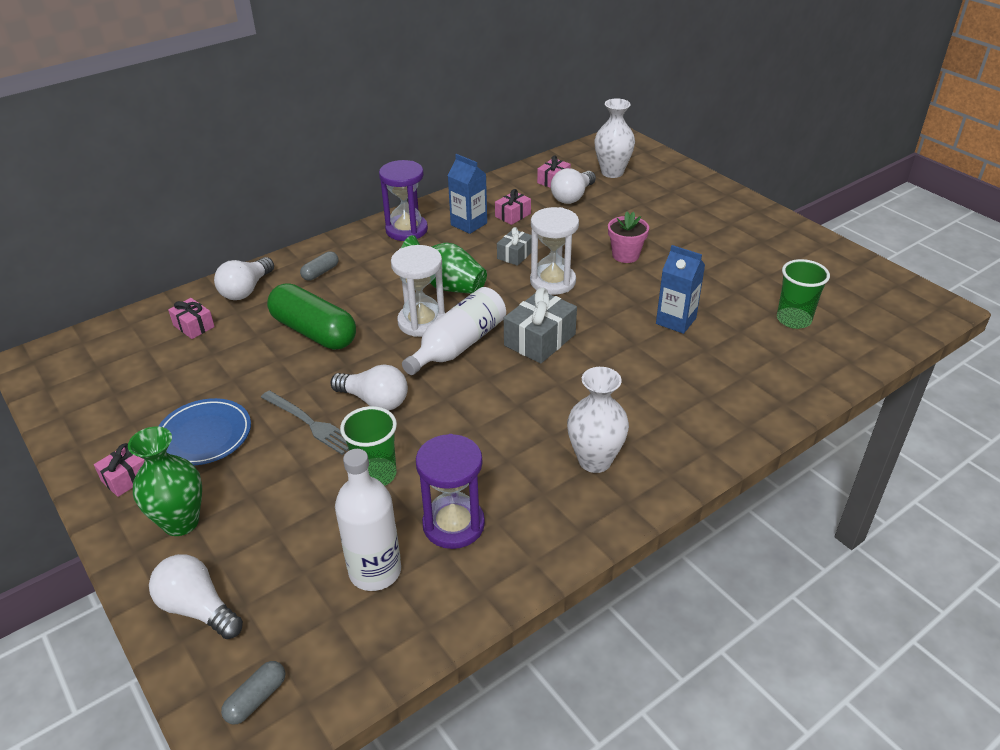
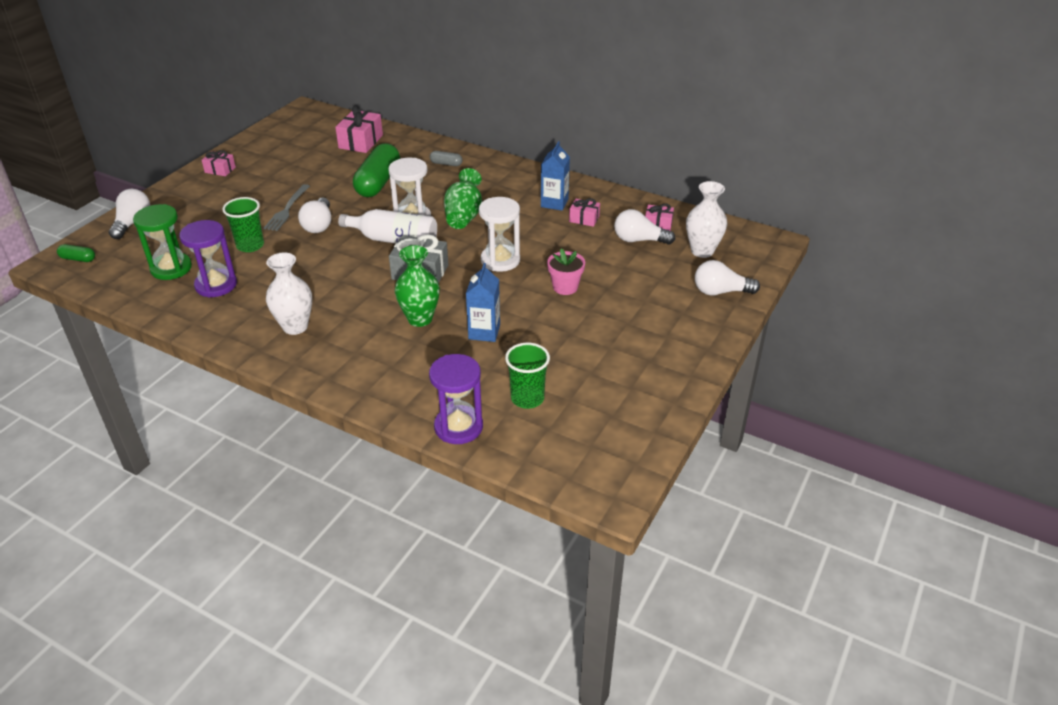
camera: 65 degrees right, 0 degrees up
(181, 522) = (191, 197): green vase -> green vase (420, 319)
(194, 326) = (361, 142): pink gift -> pink gift, size x1.70
(204, 436) = (262, 180): blue plate -> none
(246, 290) = (409, 145): white light bulb -> white light bulb (720, 292)
(256, 699) = (78, 259): grey capsule -> green capsule
(375, 571) = (171, 268): white bottle -> green hourglass
(406, 230) = (525, 180): purple hourglass -> purple hourglass (458, 427)
(515, 255) = (526, 234): grey gift -> none

